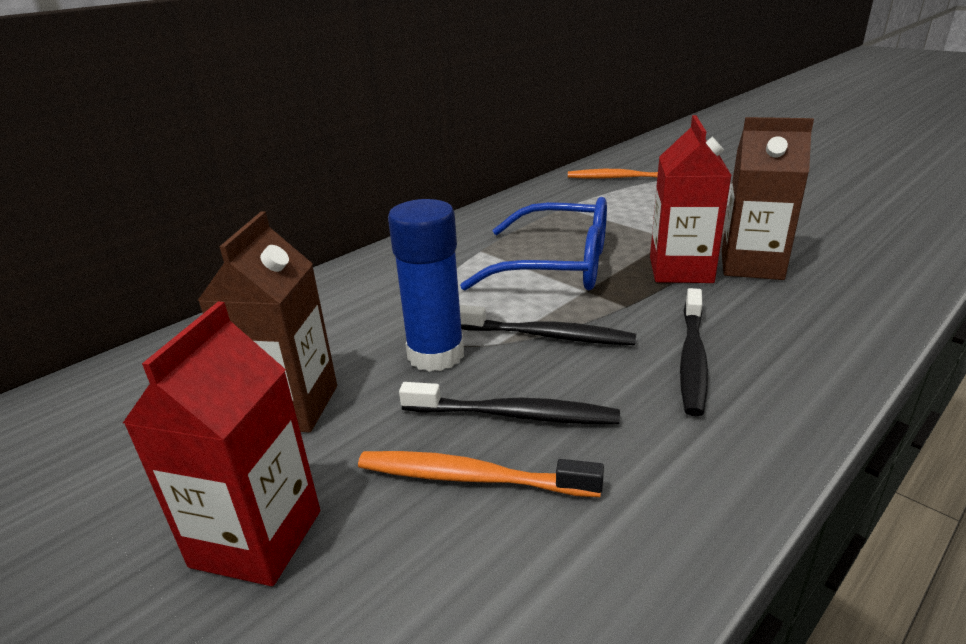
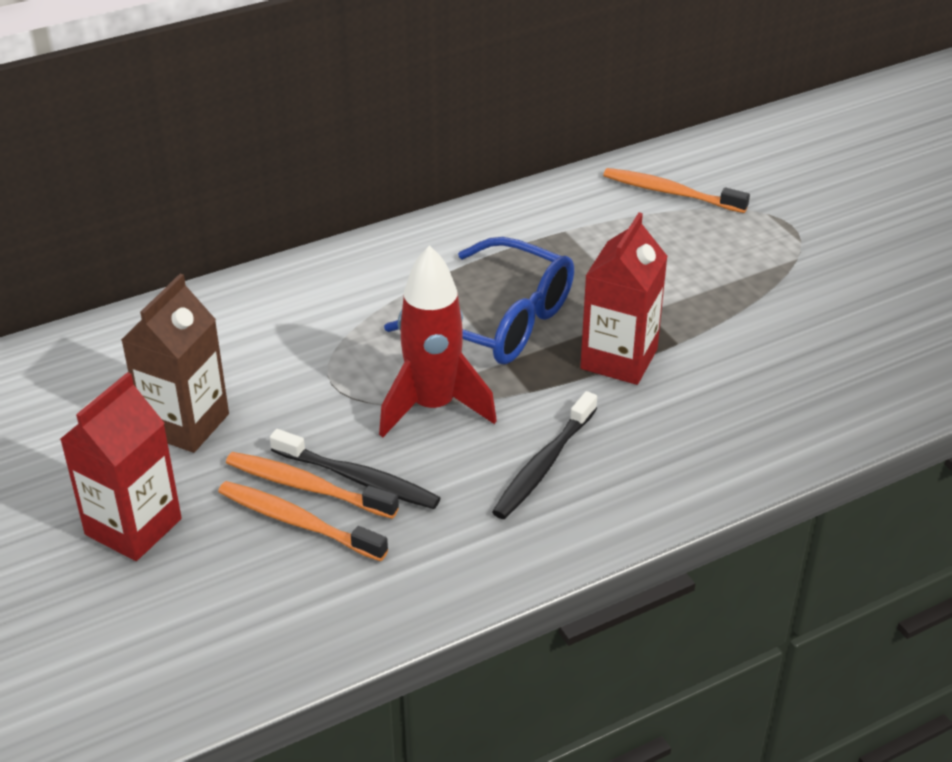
camera: 15 degrees right, 10 degrees up
(436, 355) = (324, 402): blue glue stick -> none
(460, 436) = (307, 487): none -> orange toothbrush
(547, 335) = (433, 407): black toothbrush -> red rocket
(751, 265) = (696, 371): brown carton -> none

